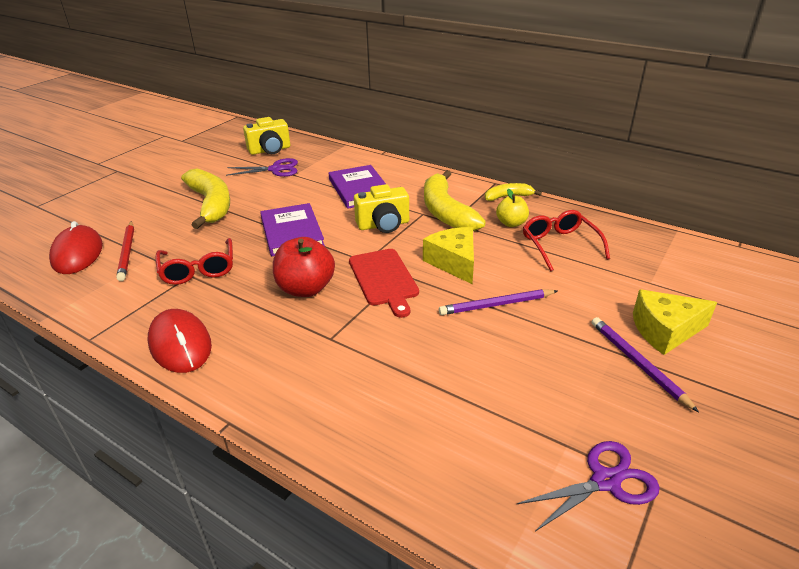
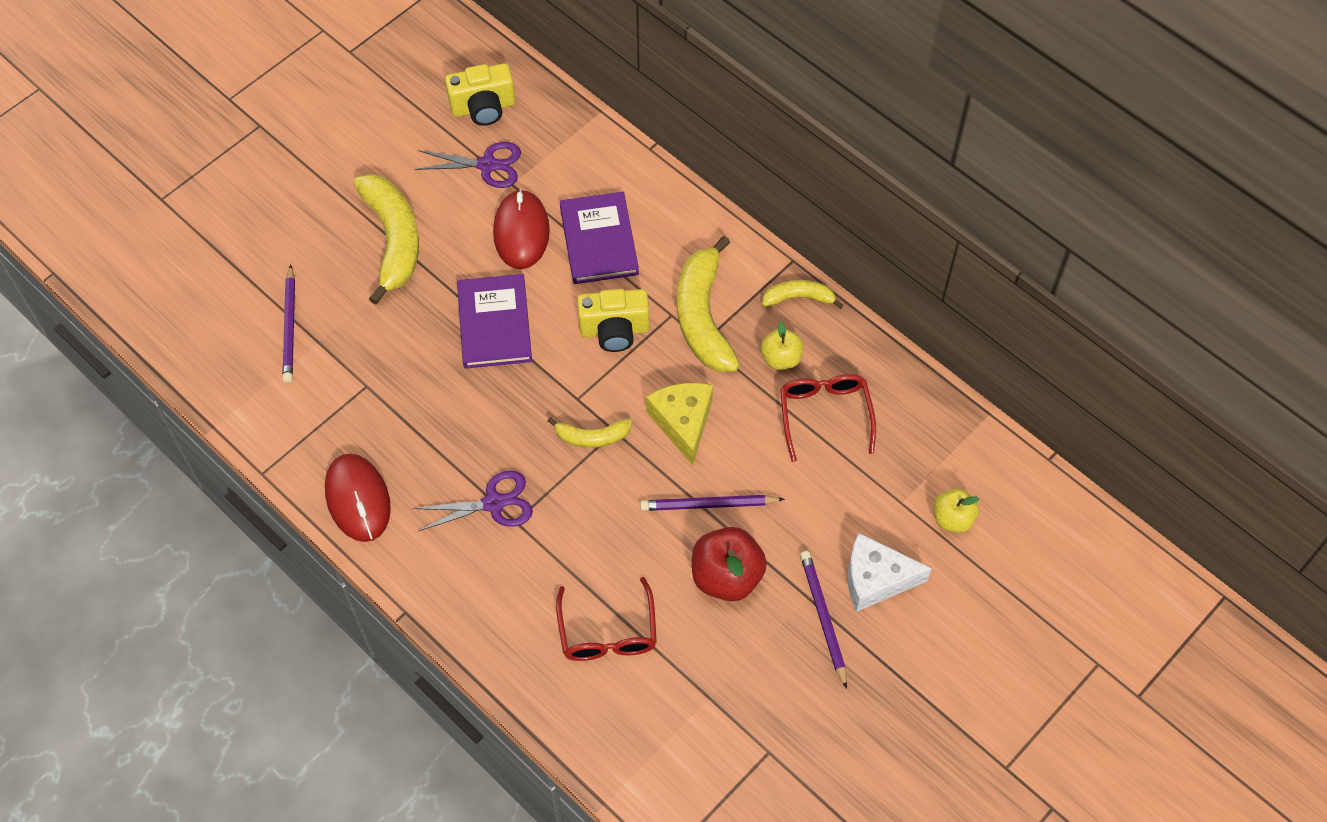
camera: 10 degrees right, 25 degrees up
(77, 253) = (230, 317): red mouse -> red mouse (521, 232)
(127, 252) = (290, 326): red pencil -> purple pencil
(198, 269) = (376, 377): red glasses -> red glasses (607, 632)
(306, 289) = (499, 436): red apple -> red apple (726, 576)
(384, 279) = (592, 437): red cutting board -> yellow banana
(605, 481) = (727, 739): purple scissors -> purple scissors (494, 503)
(665, 331) = (876, 579): yellow cheese -> white cheese
(697, 286) = (952, 519): none -> yellow apple

